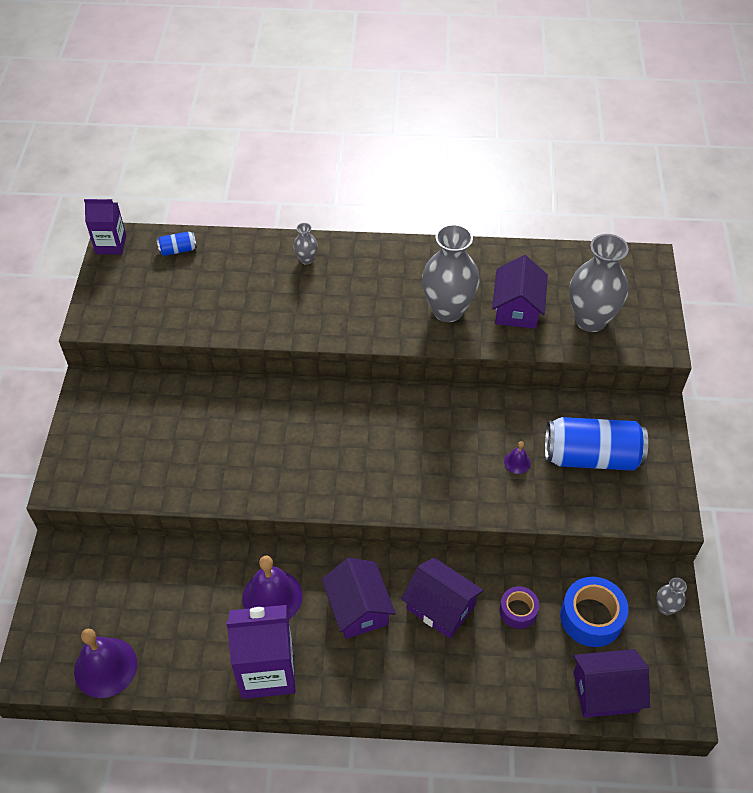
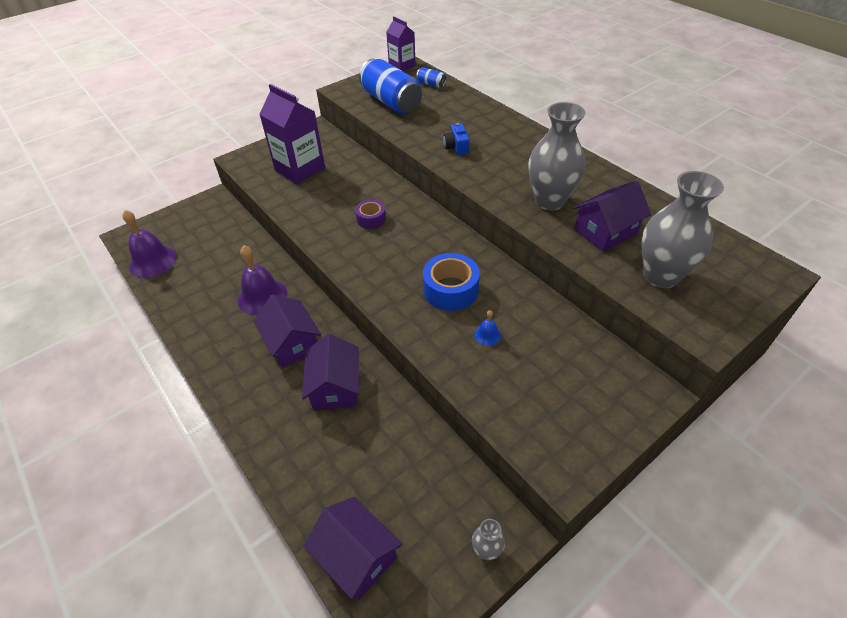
camera: 50 degrees right, 5 degrees down
(267, 670) = (205, 329): purple carton -> purple carton (300, 169)
(305, 310) = (456, 147): none -> blue camera
(306, 259) = (495, 125): grey vase -> none
(358, 608) = (292, 343): purple house -> purple house turned 60 degrees counterclockwise
(517, 462) = (487, 335): purple bell -> blue bell
(518, 611) = (377, 438): purple tape -> purple tape (371, 219)
(591, 457) = (550, 377): blue can -> blue can (391, 102)
(591, 617) = (419, 494): blue tape -> blue tape (450, 290)

